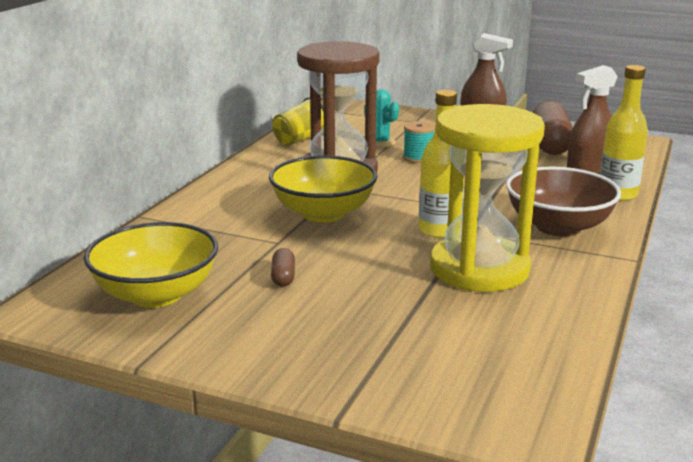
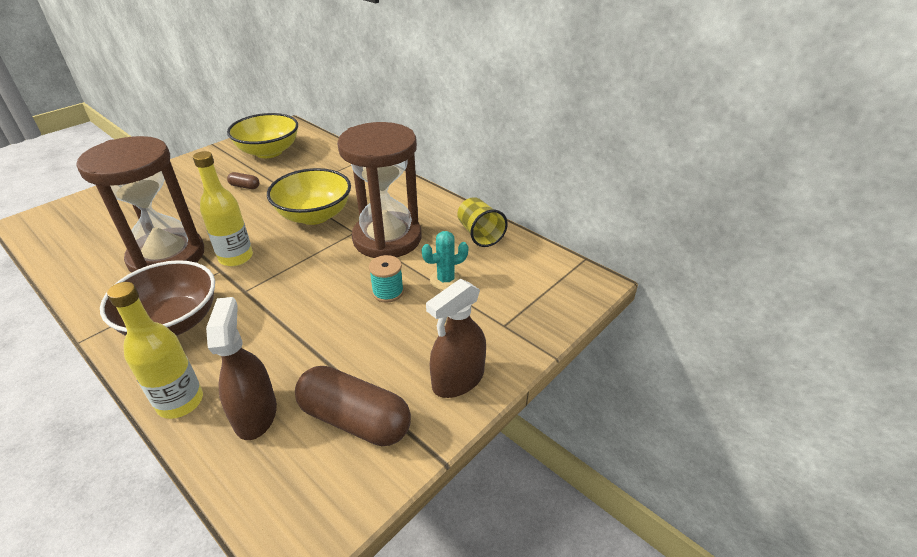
camera: 110 degrees right, 15 degrees up
(479, 269) = (167, 257): yellow hourglass -> brown hourglass

